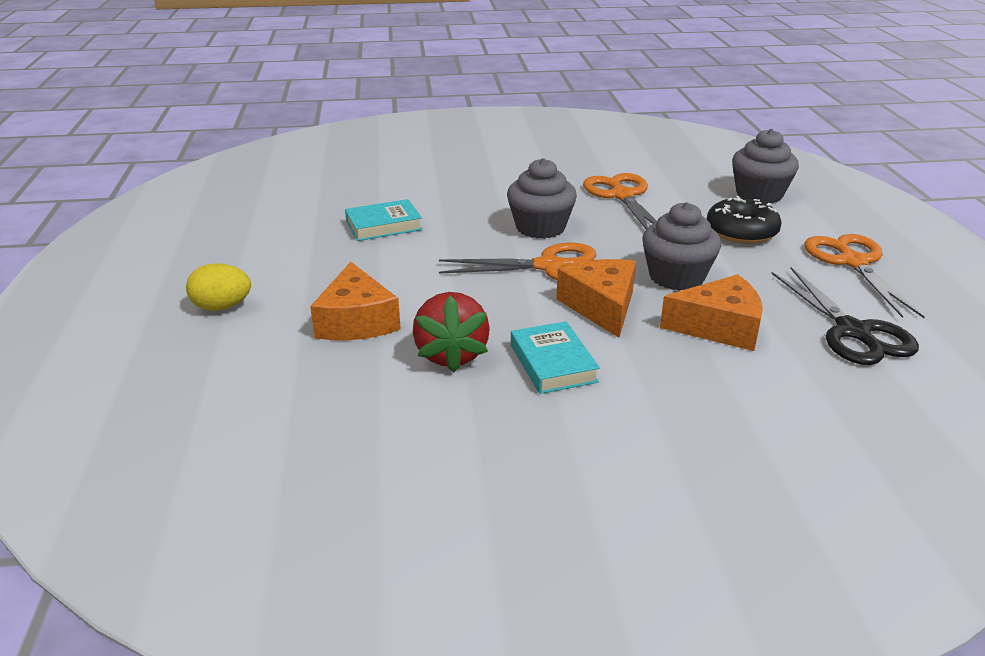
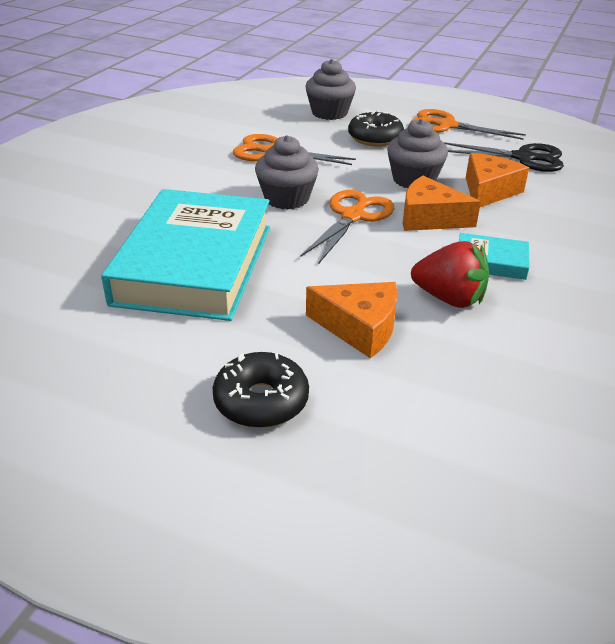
camera: 60 degrees left, 5 degrees up
(222, 307) = (261, 401): yellow egg -> black donut
(384, 225) = (195, 264): turquoise book -> turquoise book, size x2.39

